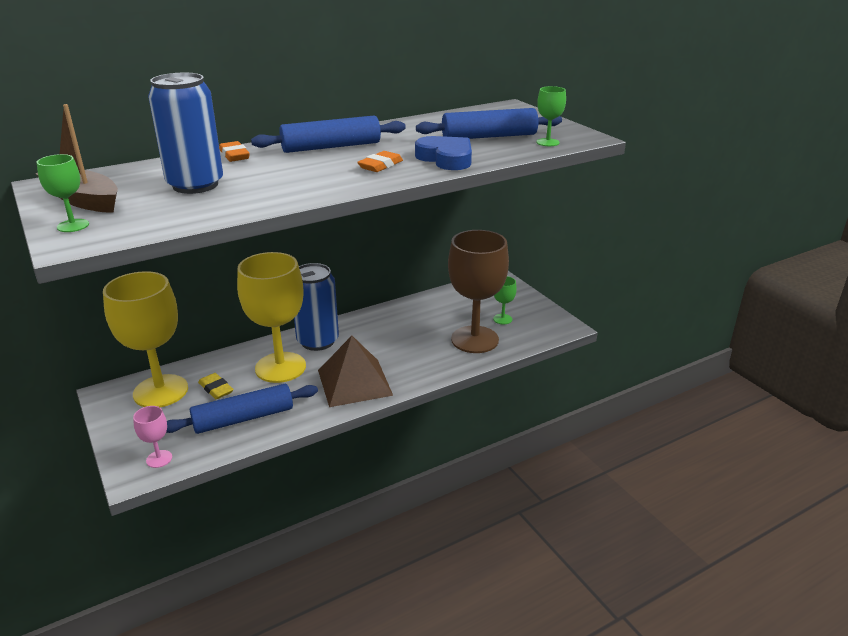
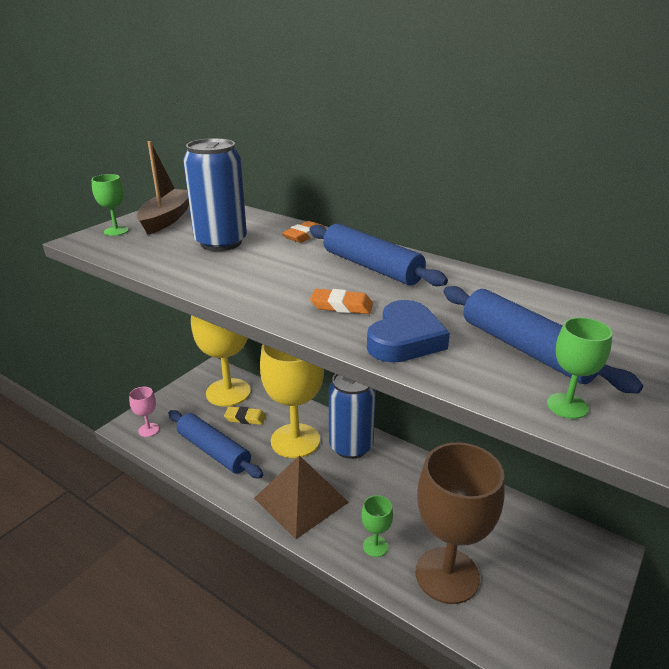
camera: 65 degrees right, 0 degrees up
(216, 389) = (245, 418): yellow eraser -> yellow eraser turned 75 degrees clockwise
(502, 319) = (516, 589): green goblet -> green goblet (375, 546)

